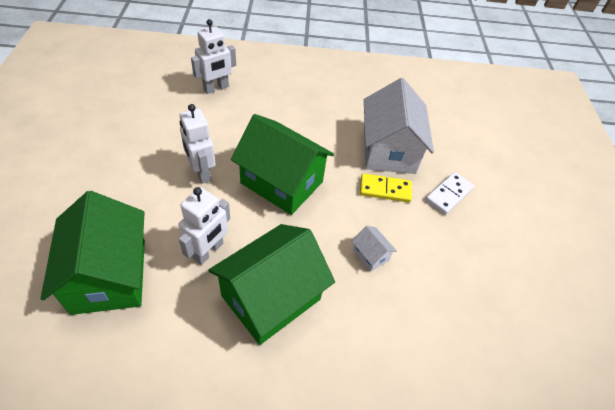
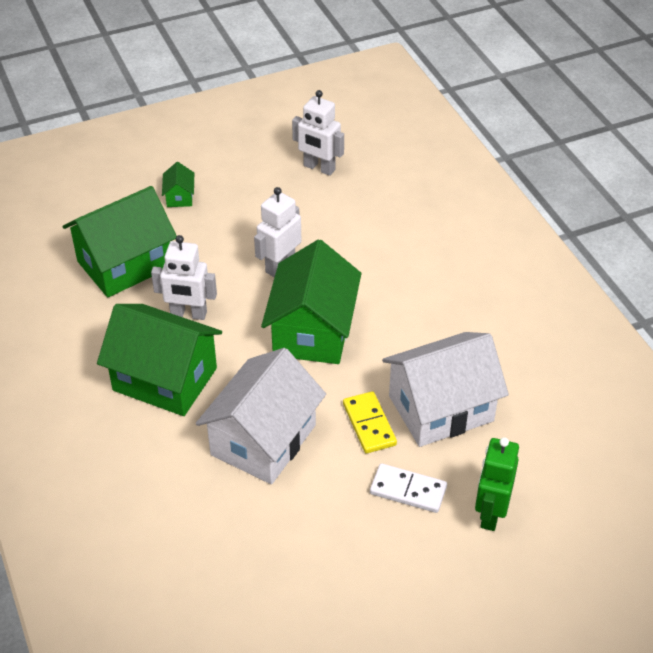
camera: 70 degrees right, 5 degrees down
(63, 202) = (179, 197): none -> green house
(216, 88) = (415, 218): white robot -> white robot (319, 168)
(370, 255) = (263, 440): white house -> white house, size x2.40
(480, 165) = (490, 513): none -> green robot

